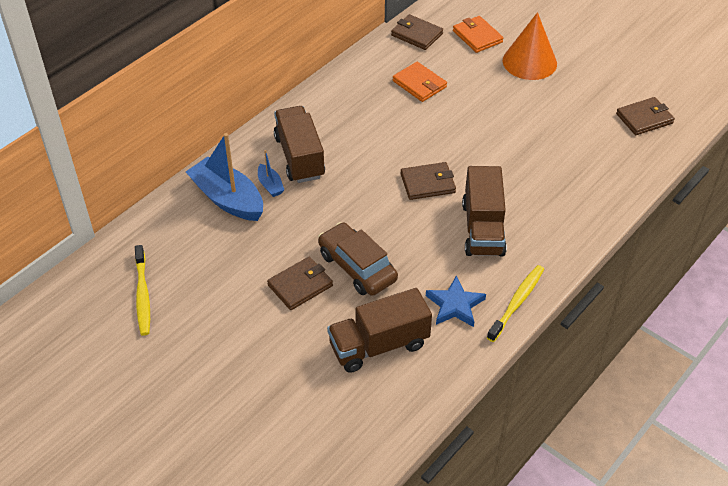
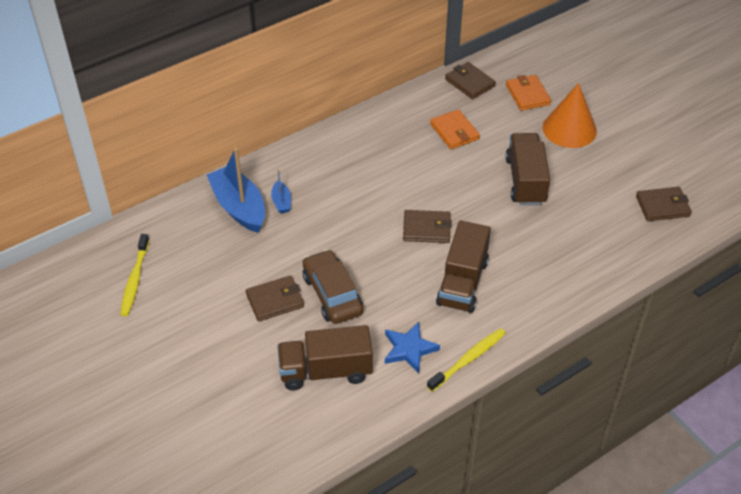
camera: 15 degrees right, 0 degrees up
(299, 157) = (317, 180): brown truck -> brown truck (525, 181)

